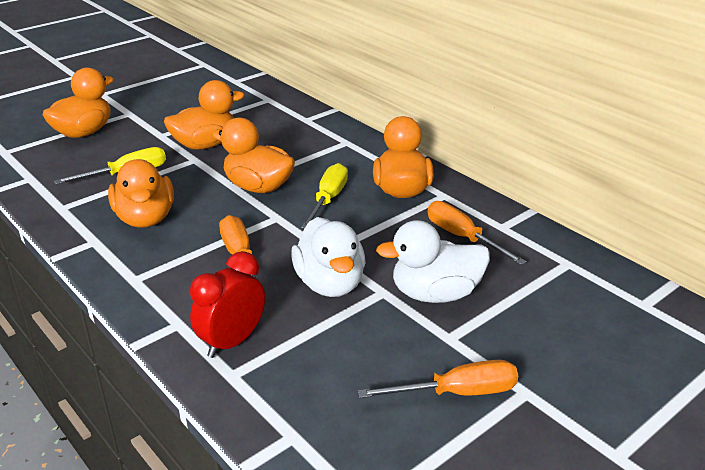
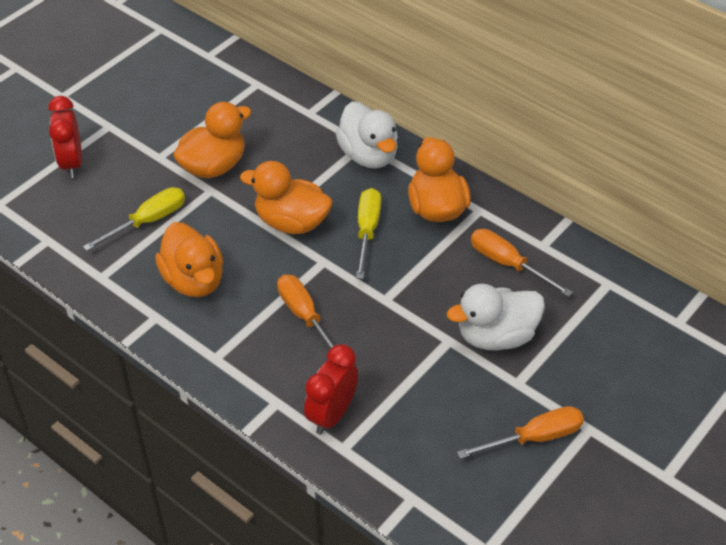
camera: 10 degrees left, 15 degrees up
(84, 132) = (72, 163): orange duck -> red clock
(330, 284) = (399, 338): white duck -> white duck (368, 155)

